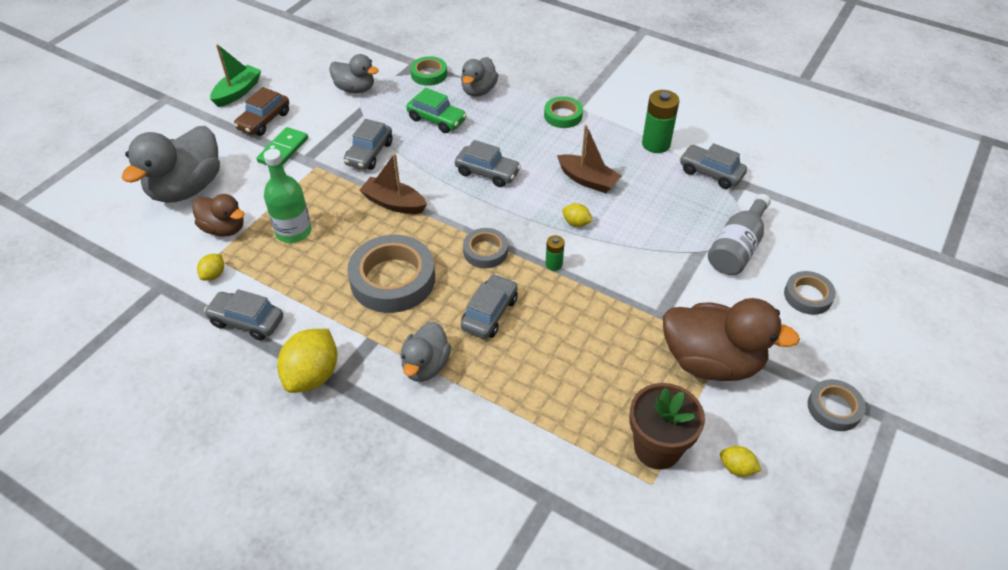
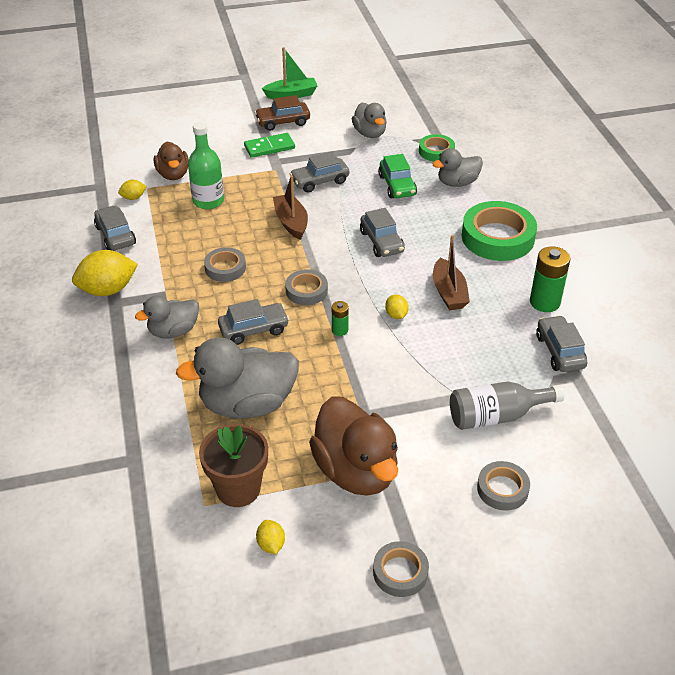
camera: 45 degrees right, 5 degrees down
(187, 188) = (184, 138): grey duck -> grey duck (247, 404)
(393, 279) = (225, 268): grey tape -> grey tape, size x0.54
(563, 116) = (497, 237): green tape -> green tape, size x1.84

